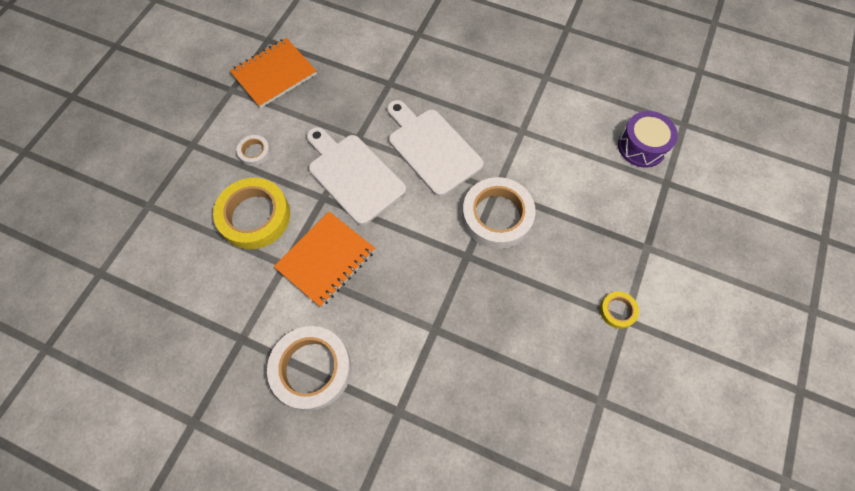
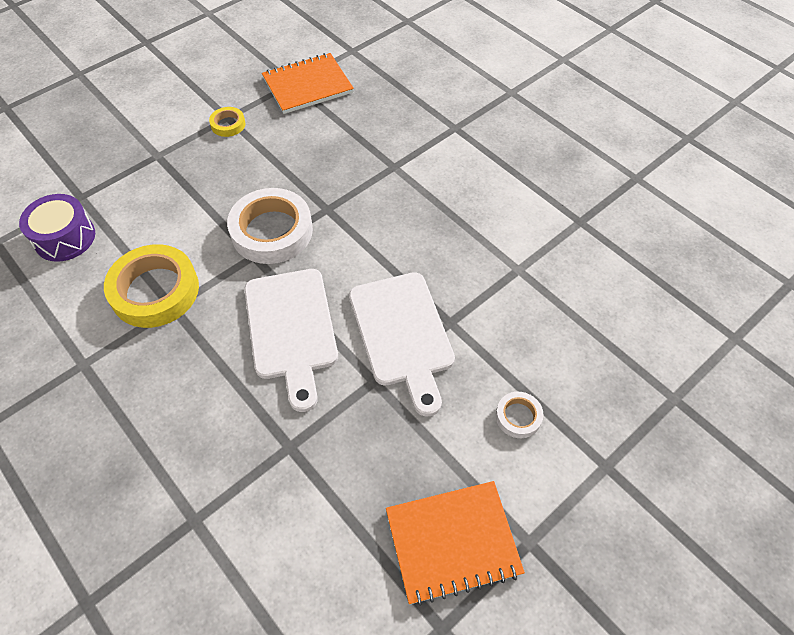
camera: 155 degrees left, 10 degrees down
(255, 216) = (539, 332): yellow tape -> yellow tape (155, 291)
(312, 369) = (518, 177): white tape -> none
(326, 259) = (471, 257): orange notebook -> orange notebook (307, 85)

